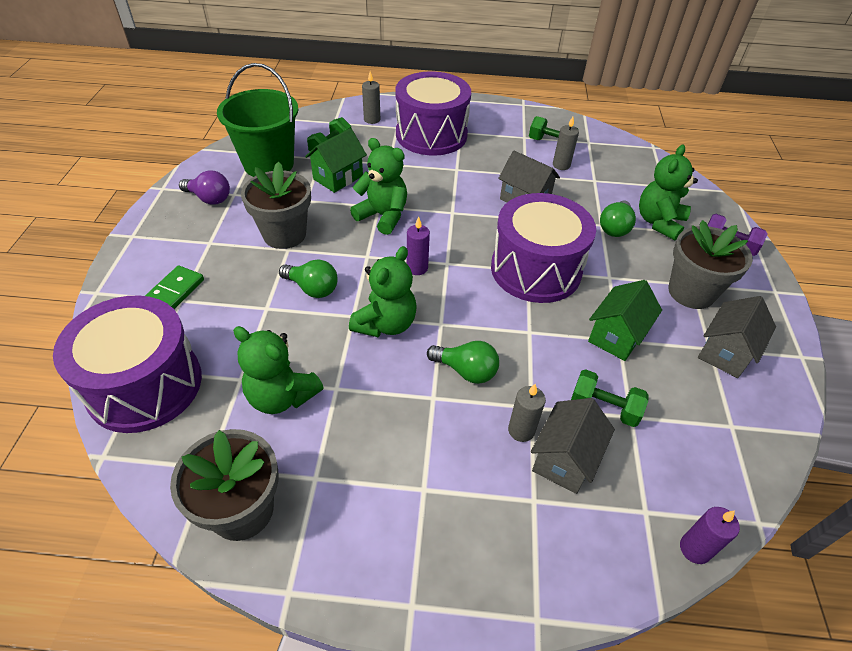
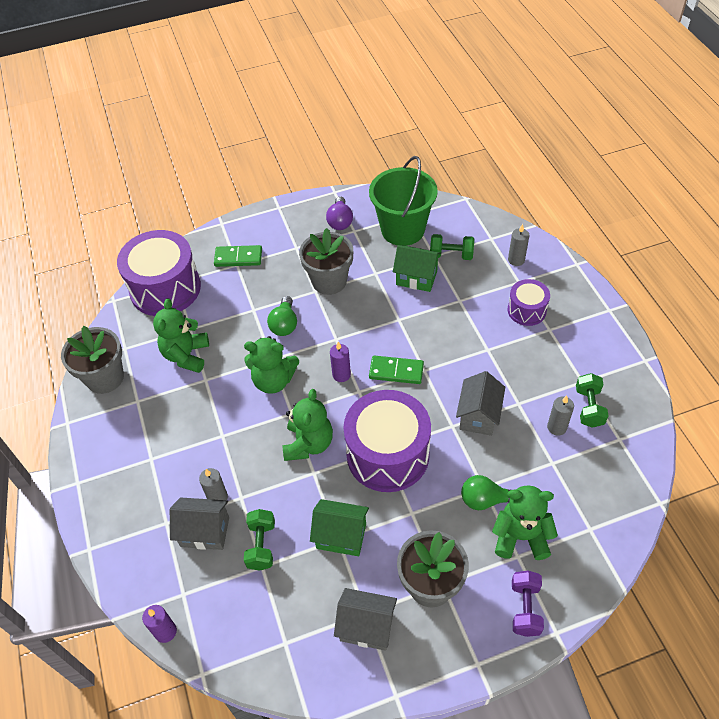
camera: 70 degrees right, 5 degrees up
(383, 216) = (388, 327): green teddy bear -> green teddy bear (308, 444)
(431, 135) = (526, 310): purple drum -> purple drum, size x0.52
(441, 230) = (396, 371): none -> green domino
(466, 371) = (254, 446): green light bulb -> none

